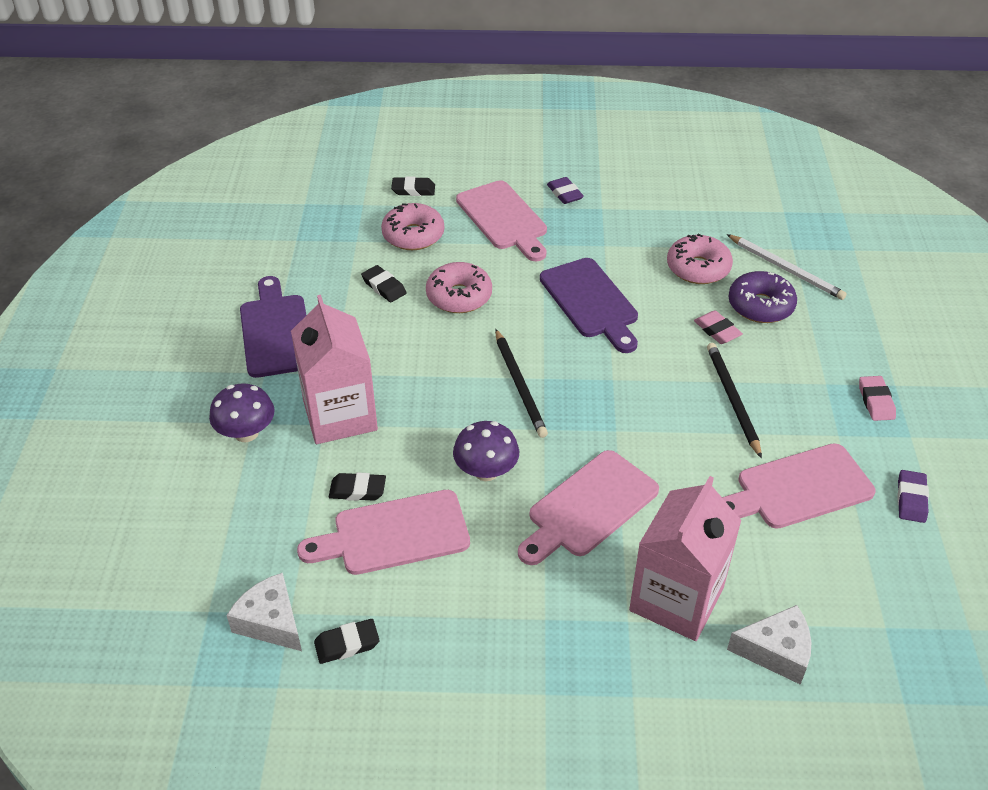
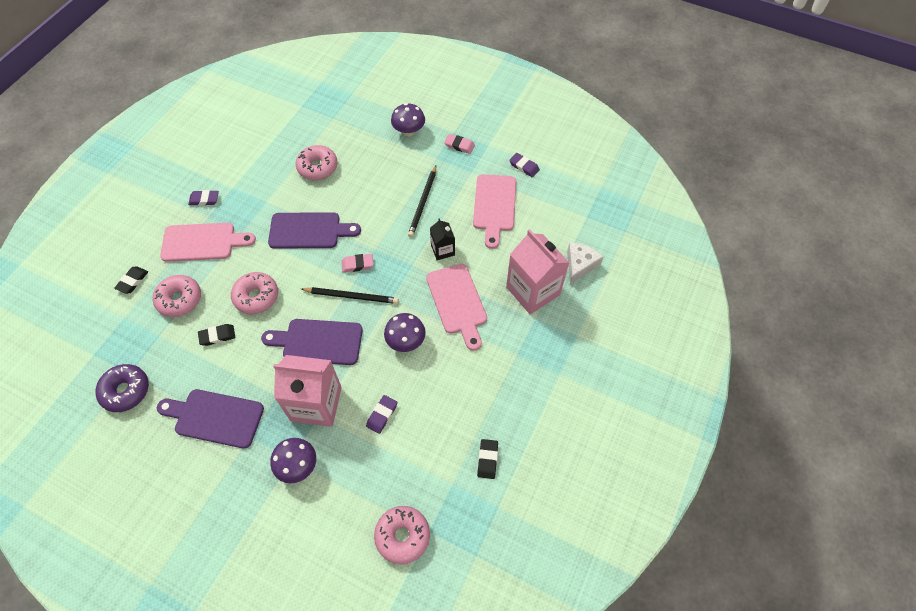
camera: 65 degrees left, 15 degrees up
(191, 583) = (402, 536): none -> pink donut
(271, 622) = (453, 496): white cheese -> none
(357, 490) = (382, 415): black eraser -> purple eraser
(394, 534) = (425, 407): pink cutting board -> none
(430, 380) = (318, 341): none -> purple cutting board
(667, 455) = (443, 250): none -> black carton
(717, 330) = (370, 184): pink eraser -> pink eraser (357, 264)
(732, 399) = (423, 202): black pencil -> black pencil turned 90 degrees counterclockwise
(760, 306) = (365, 155): purple donut -> purple donut (126, 391)
(786, 269) = (346, 130): white pencil -> none
(847, 333) = (409, 131): none -> purple mushroom

